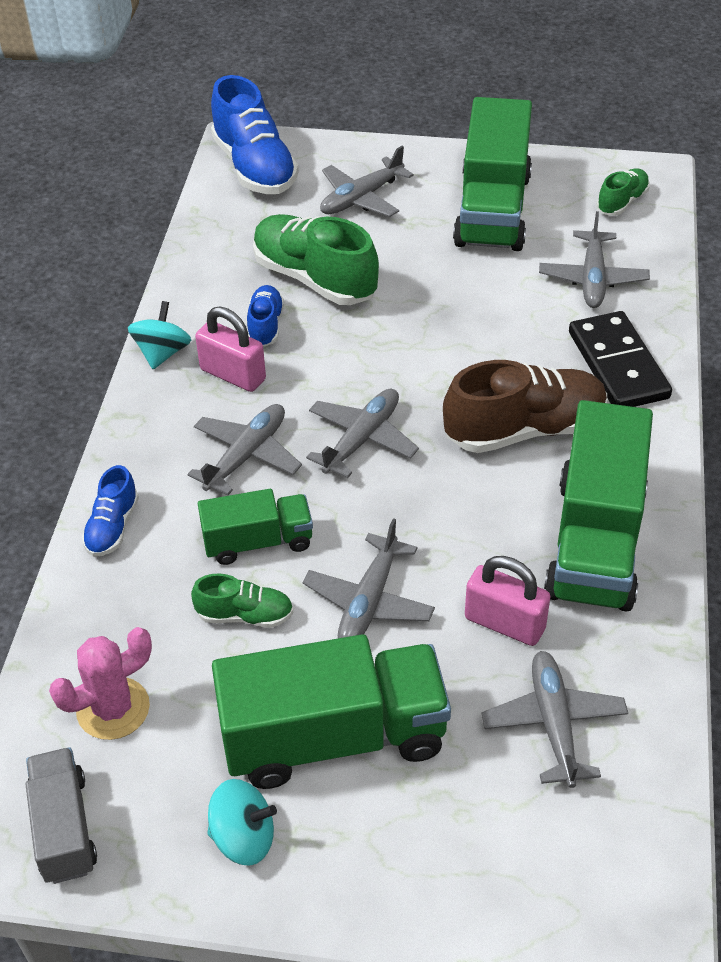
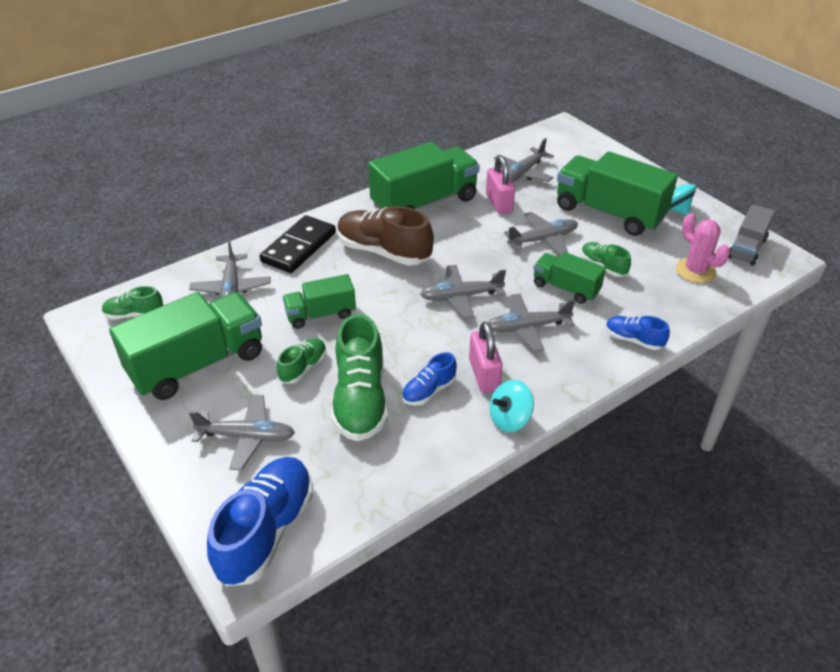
camera: 135 degrees left, 5 degrees down
(112, 527) = (633, 340): blue shoe -> blue shoe turned 120 degrees counterclockwise
(113, 708) = (695, 271): pink cactus -> pink cactus turned 45 degrees clockwise
(403, 267) = (303, 368): none -> green shoe
(469, 317) = (320, 314): none -> green truck
(592, 279) = (231, 288): grey plane -> grey plane turned 120 degrees clockwise

